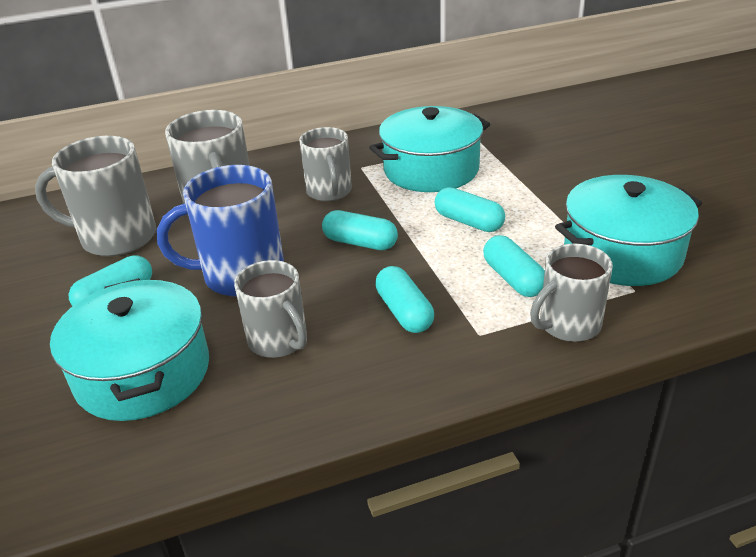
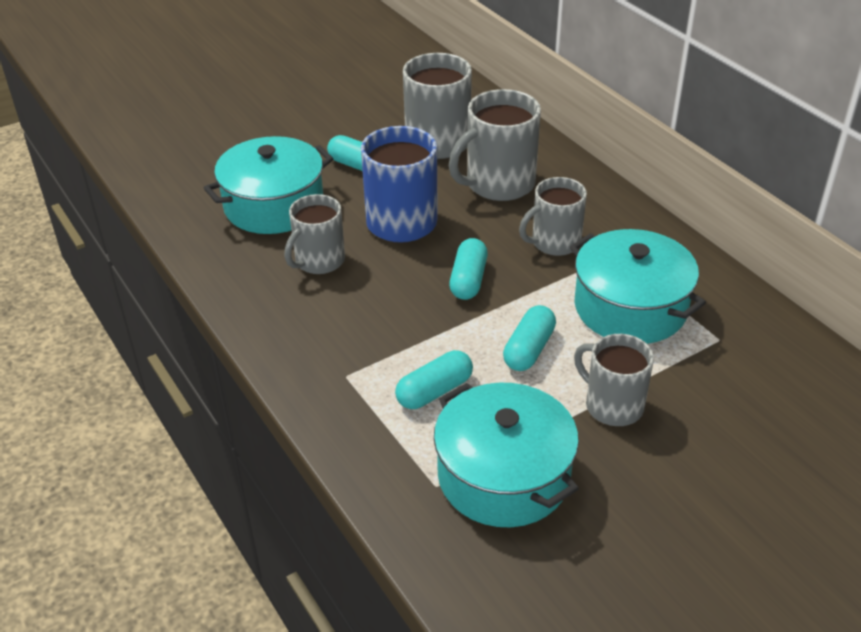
camera: 75 degrees right, 5 degrees up
(404, 312) = (368, 325): turquoise capsule -> none
(568, 325) = (369, 434): grey mug -> grey mug (612, 405)

